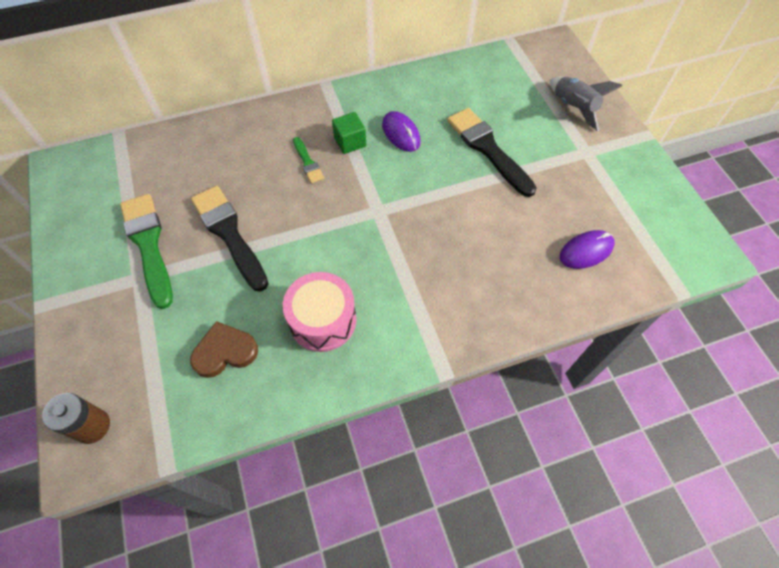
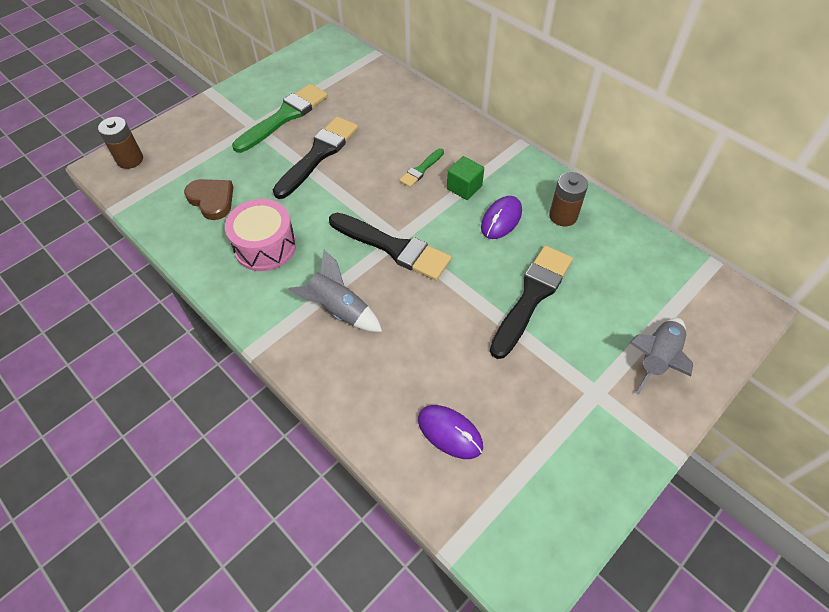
camera: 65 degrees right, 5 degrees down
(386, 218) = (393, 247): none -> black brush
(421, 96) = (563, 216): none -> brown battery
(433, 284) = (339, 310): none -> grey rocket

